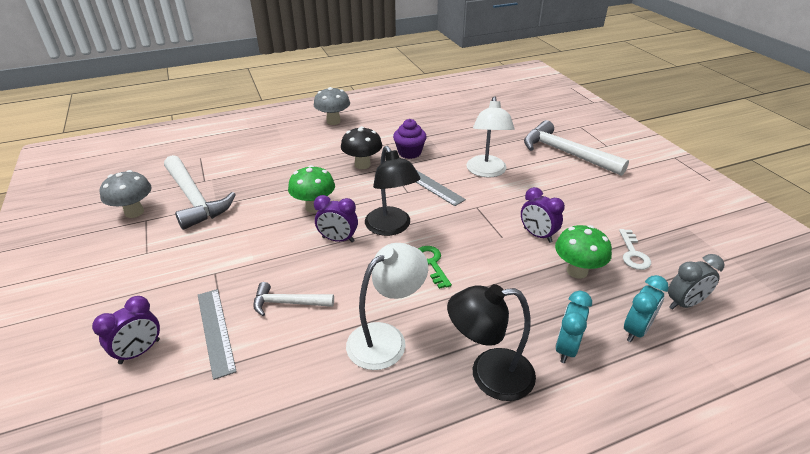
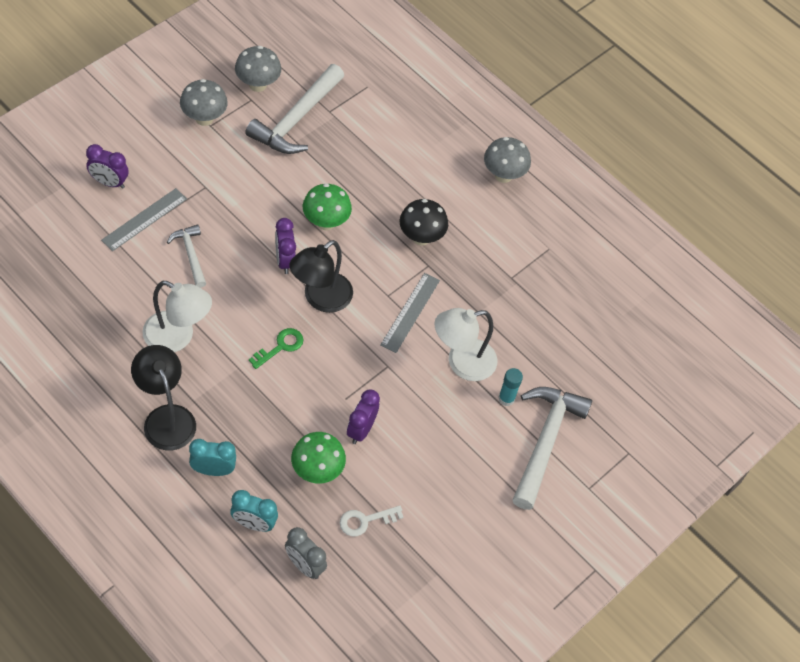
camera: 60 degrees right, 20 degrees up
(134, 254) = (204, 118): none -> grey mushroom
(409, 153) = (468, 275): purple cupcake -> none
(525, 160) = (506, 398): none -> turquoise glue stick

